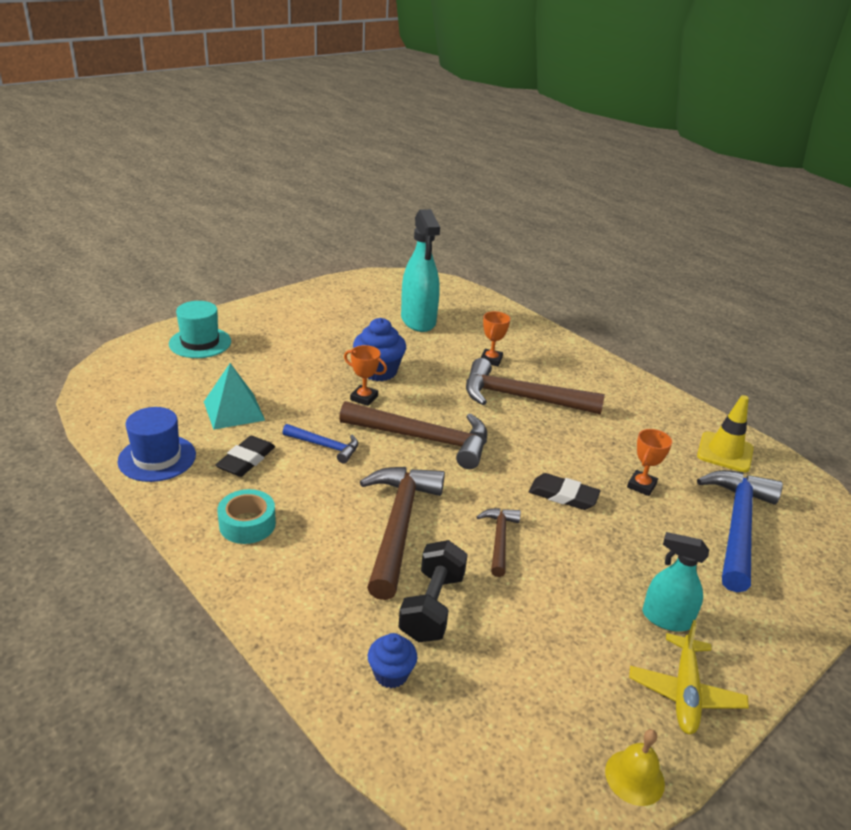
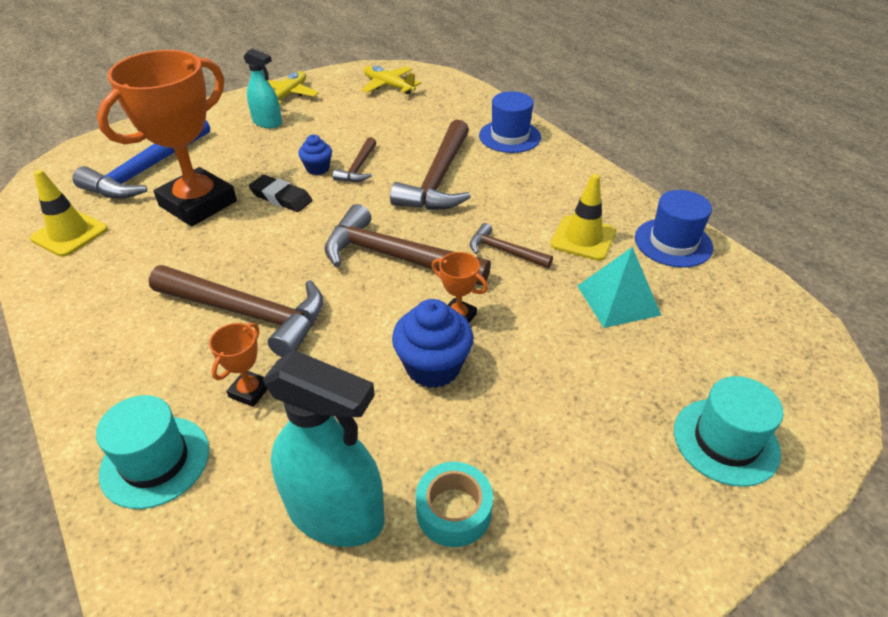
camera: 170 degrees left, 10 degrees up
(246, 460) = (583, 238): black eraser -> yellow traffic cone
(247, 524) = (564, 184): turquoise tape -> turquoise tape (454, 511)
(306, 606) = (509, 136): none -> blue hat
(325, 446) = (504, 251): blue hammer -> brown hammer
(391, 674) = (456, 108): blue cupcake -> blue cupcake (317, 168)
(418, 321) = (336, 513): turquoise spray bottle -> turquoise spray bottle turned 120 degrees clockwise
(432, 606) = (424, 133): black dumbbell -> none
(521, 335) = (155, 461): none -> turquoise hat
(526, 737) = (388, 86): none -> yellow plane
(634, 777) = (341, 74): yellow bell -> none
(641, 486) = (198, 203): orange trophy -> orange trophy, size x2.45

